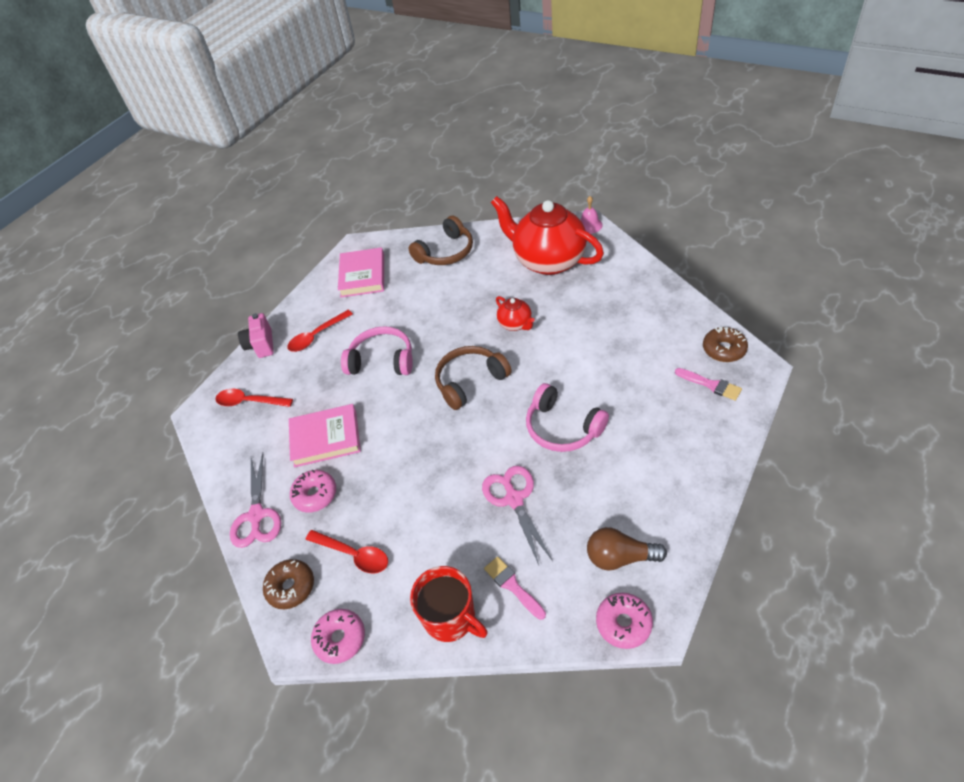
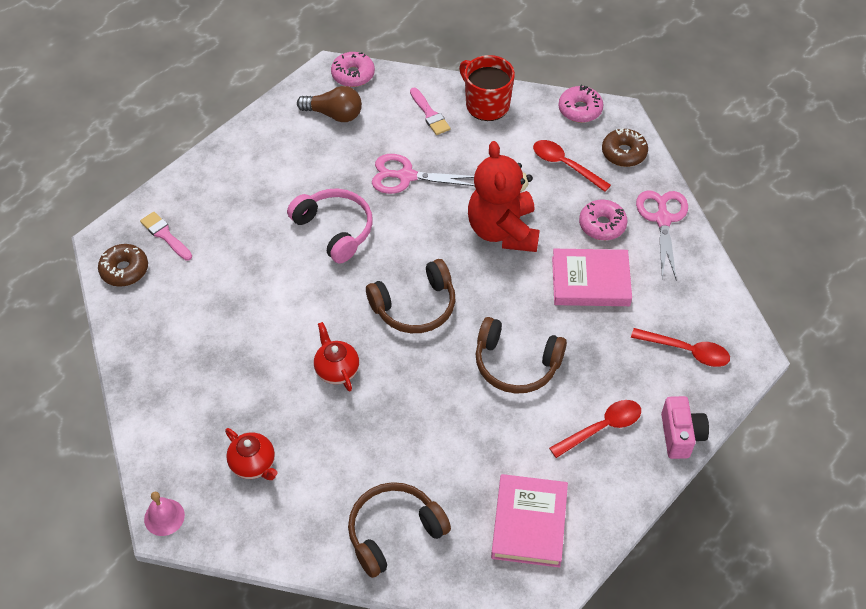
camera: 175 degrees left, 5 degrees up
(382, 360) = (516, 364): pink headphones -> brown headphones
(408, 465) = (503, 231): none -> red teddy bear
(514, 499) = (406, 176): pink scissors -> pink scissors turned 105 degrees clockwise
(548, 261) = (254, 464): red teapot -> red teapot, size x0.45

